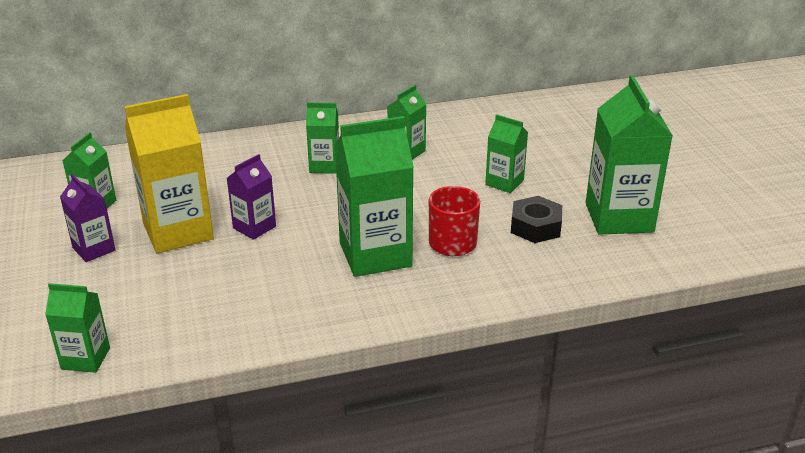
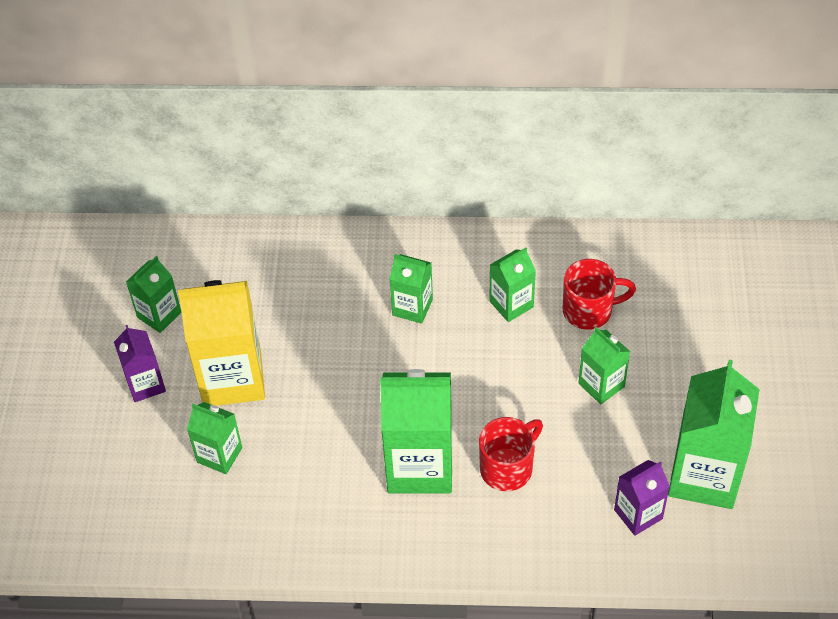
camera: 20 degrees right, 20 degrees up
(85, 358) = (111, 536): green carton -> green carton (219, 455)
(254, 227) = (310, 391): purple carton -> purple carton (638, 514)
(471, 146) = (589, 310): none -> red mug
(535, 227) = (605, 466): black nut -> none

